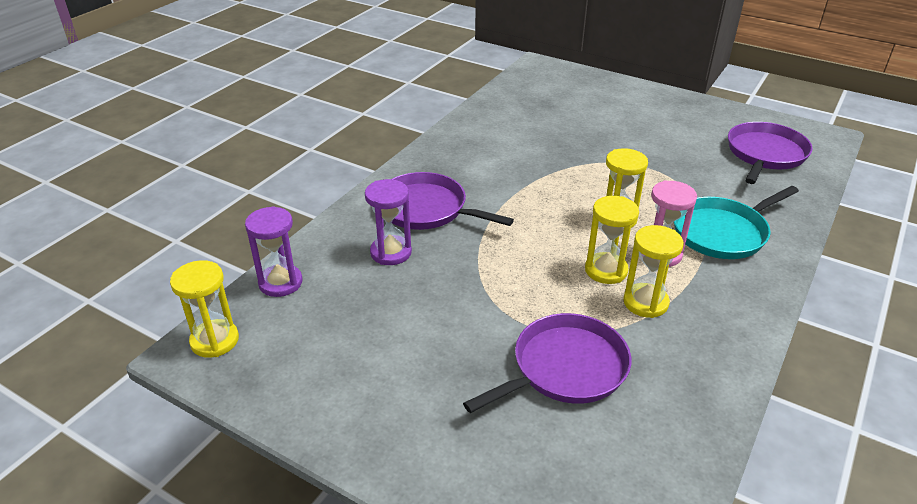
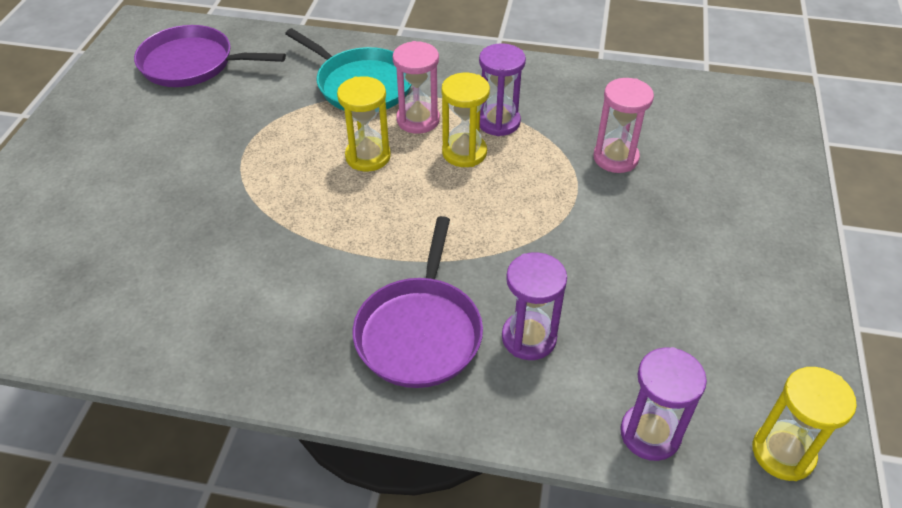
camera: 110 degrees left, 10 degrees up
(565, 368) = (615, 158): purple pan -> pink hourglass
(645, 302) = (498, 122): yellow hourglass -> purple hourglass

